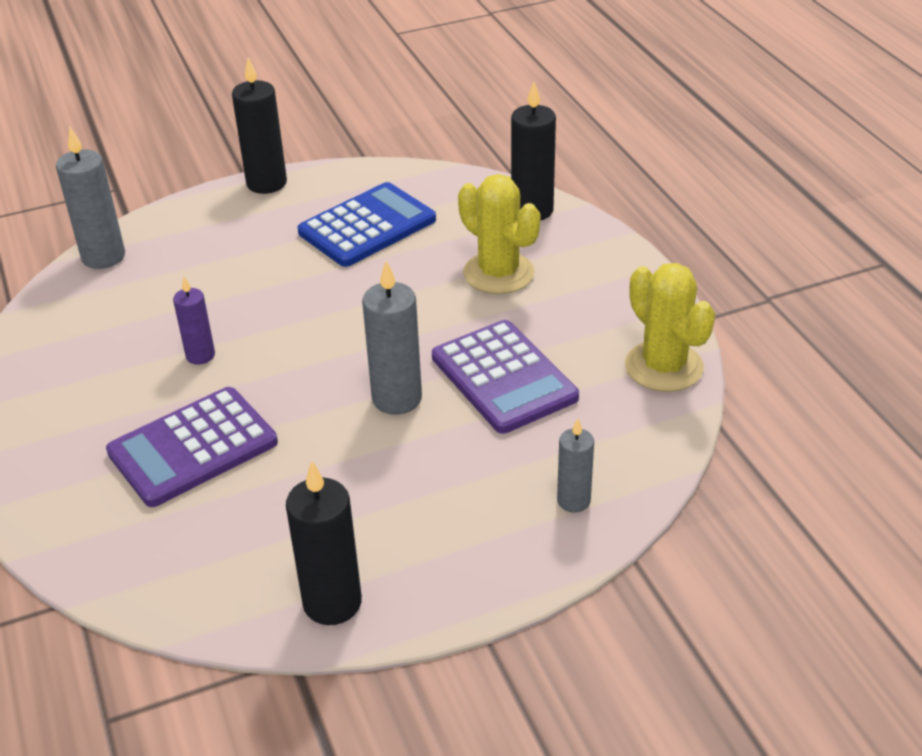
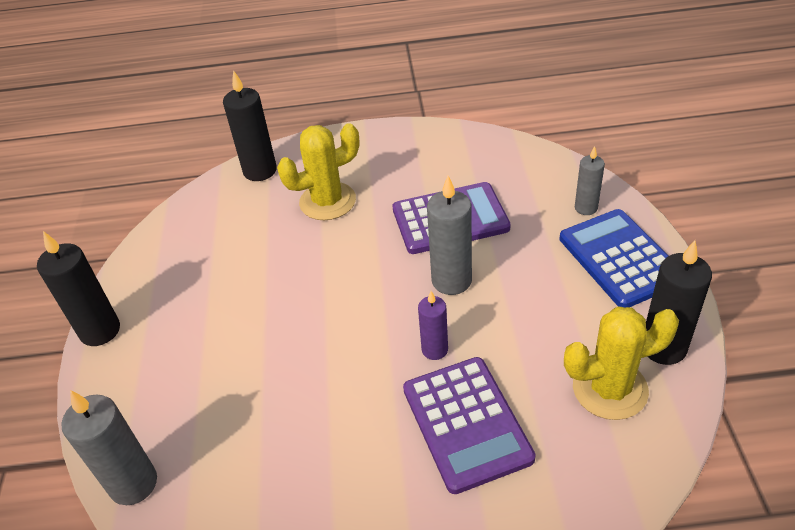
camera: 70 degrees left, 5 degrees up
(200, 355) = (341, 407): purple candle -> purple candle (434, 350)
(367, 226) = (217, 268): blue calculator -> blue calculator (620, 258)
(663, 367) = (469, 144): yellow cactus -> yellow cactus (610, 389)

